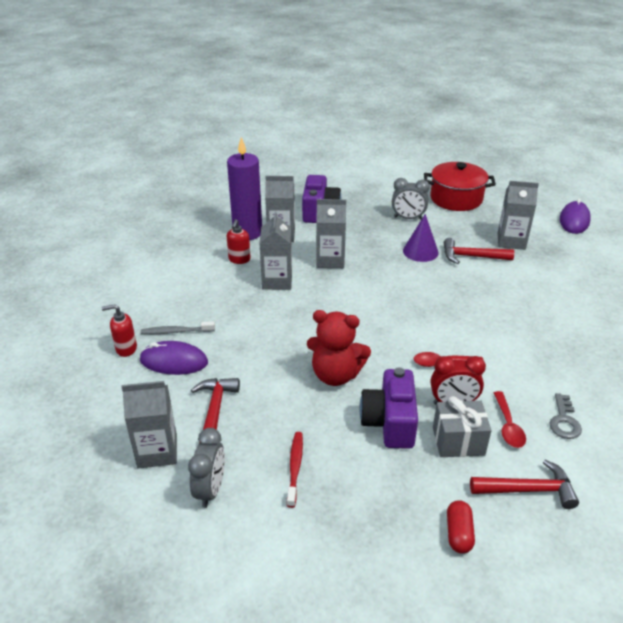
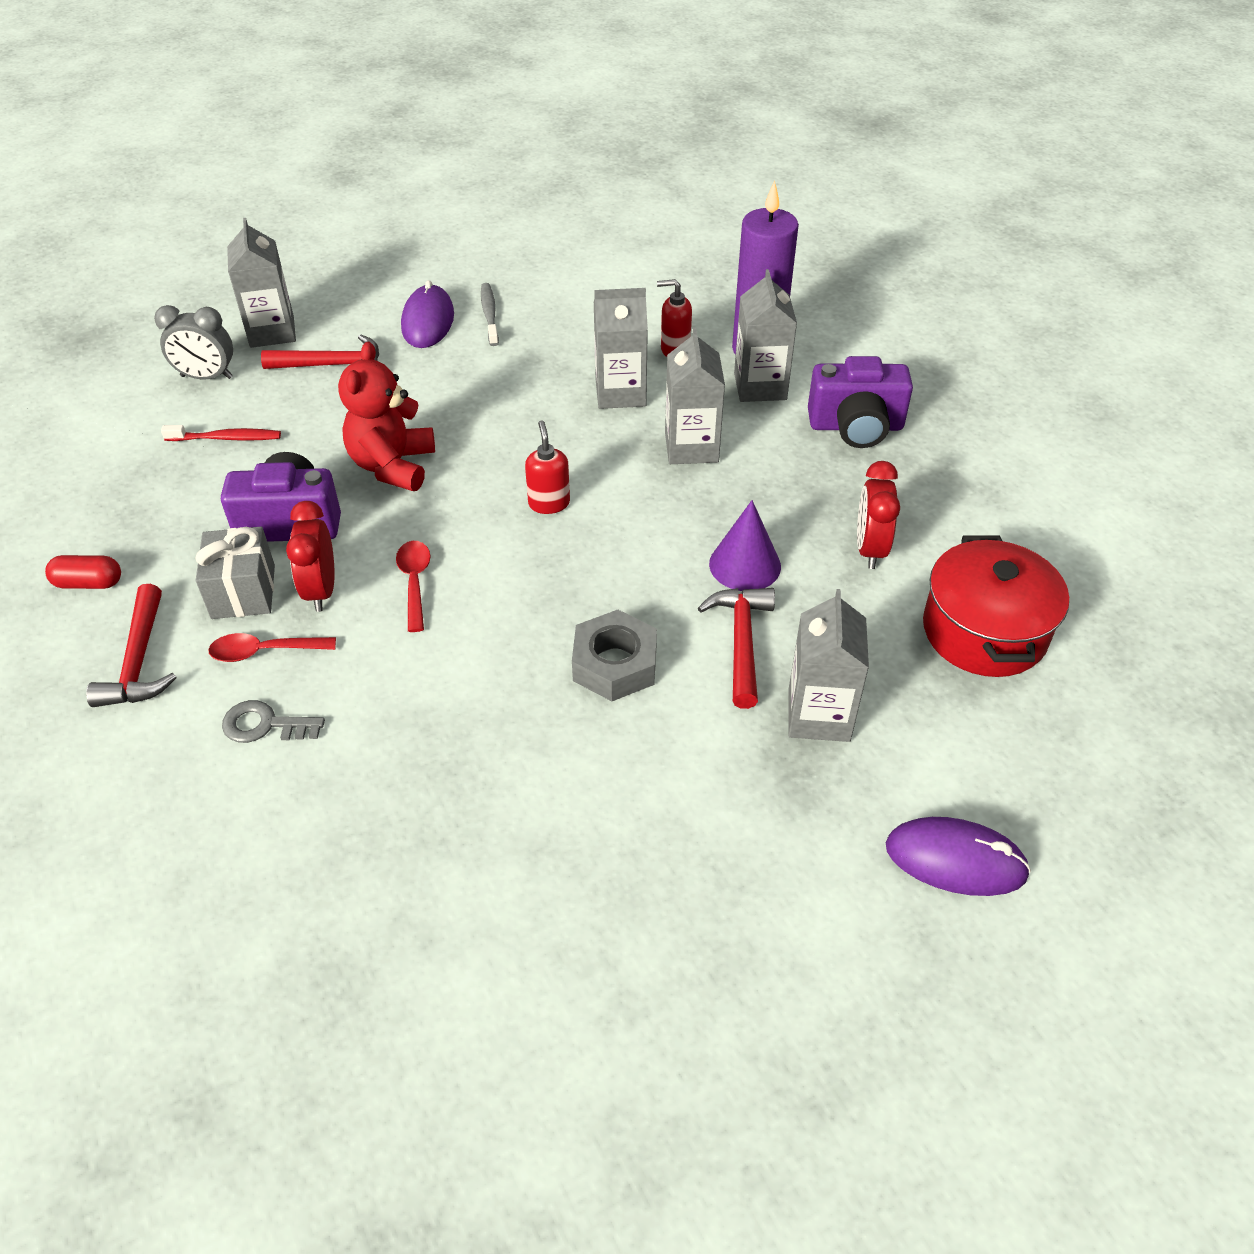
camera: 85 degrees right, 10 degrees up
(126, 349) = (454, 281): red soap dispenser -> red soap dispenser (549, 503)
(408, 218) = (869, 549): grey clock -> red clock
(492, 293) = (614, 664): none -> grey nut

